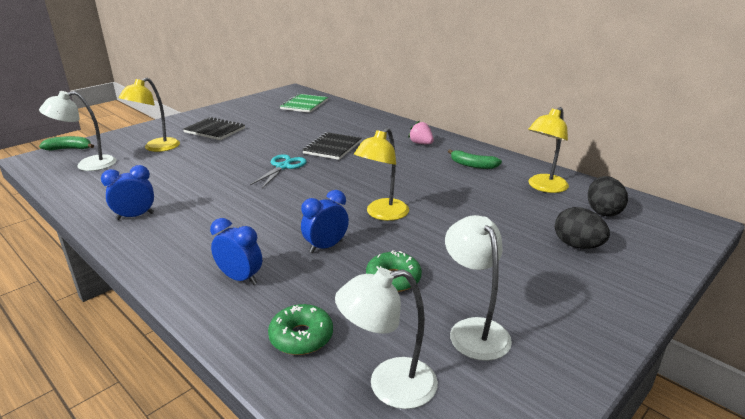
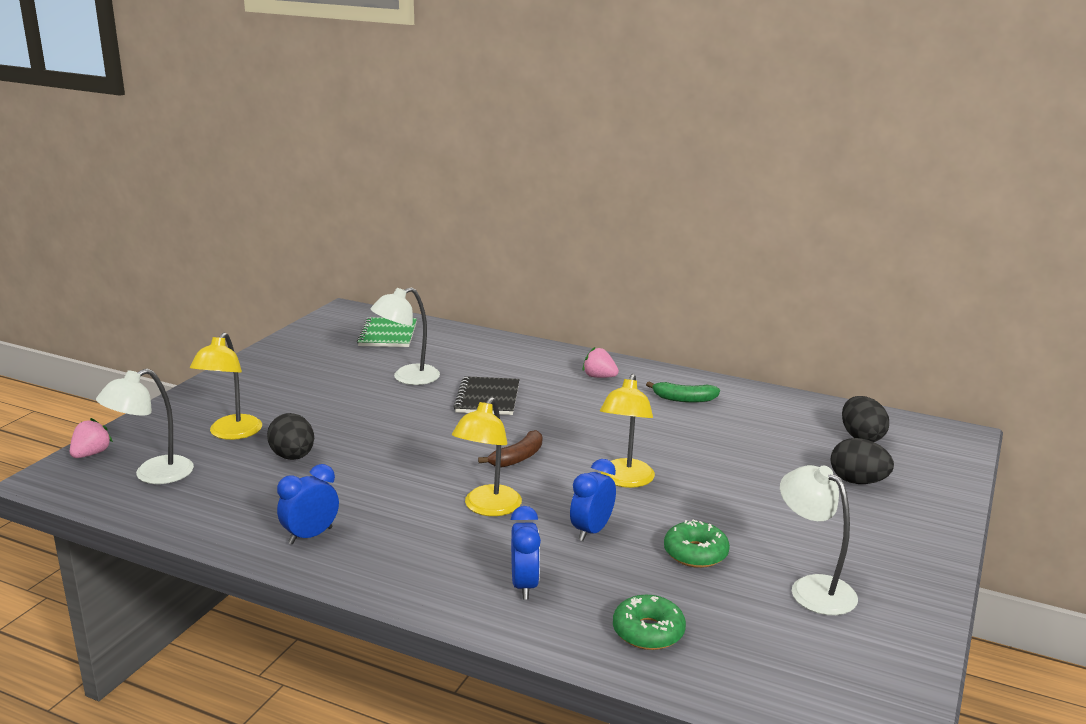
camera: 20 degrees left, 5 degrees down
(69, 149) = (91, 454): green banana -> pink strawberry
(177, 166) = (293, 457): none -> black egg
(214, 130) = (292, 393): black notebook -> none
(240, 278) = (524, 585): blue clock -> blue clock turned 75 degrees clockwise
(283, 167) = (445, 436): turquoise scissors -> none
(318, 187) = (517, 458): none -> brown banana
(389, 385) = (770, 656): white lamp -> white lamp (407, 378)
(544, 187) = (783, 417): yellow lamp -> yellow lamp (487, 508)

